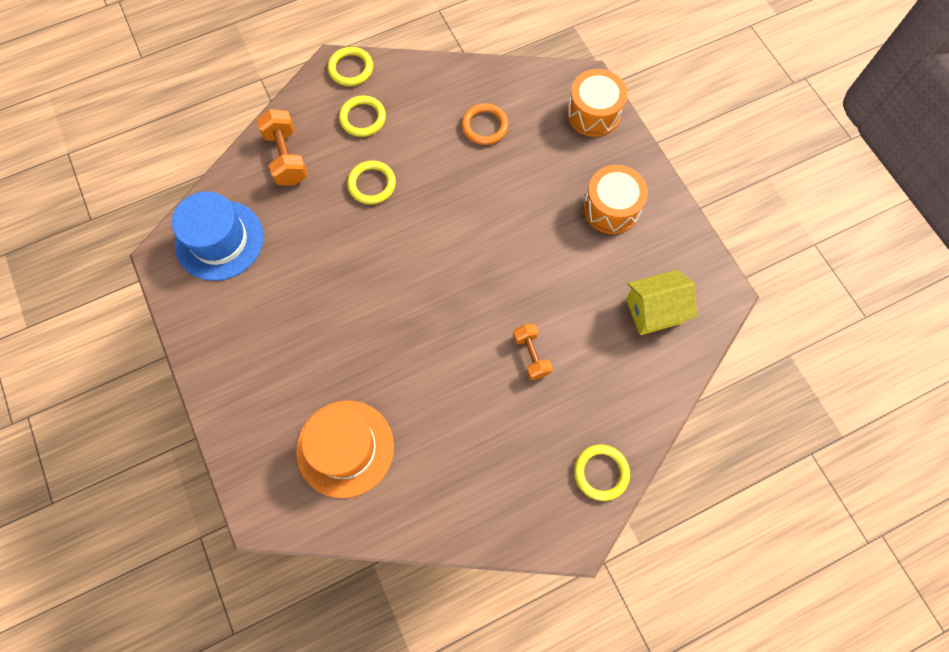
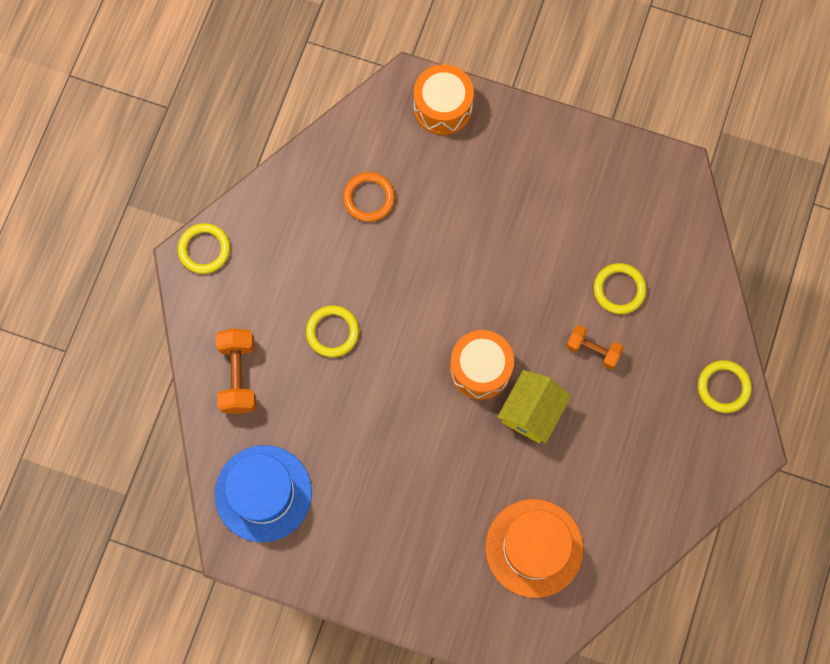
camera: 45 degrees left, 5 degrees up
(286, 157) = (238, 375): orange dumbbell -> orange dumbbell turned 60 degrees clockwise
(363, 118) = (263, 283): yellow ring -> yellow ring (619, 289)
(611, 208) = (535, 177): orange drum -> orange drum (480, 369)
(654, 311) = (644, 231): yellow house -> yellow house (531, 412)

